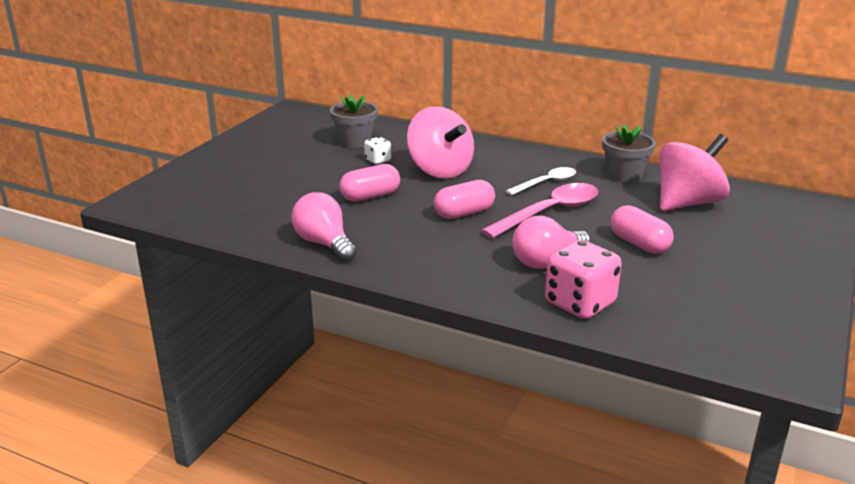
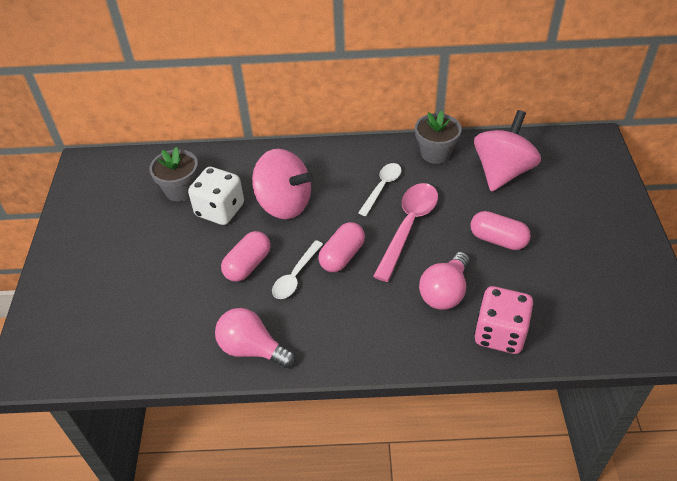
camera: 25 degrees left, 20 degrees up
(378, 160) = (220, 210): white dice -> white dice, size x1.97
(407, 213) = (295, 276): none -> white spoon

